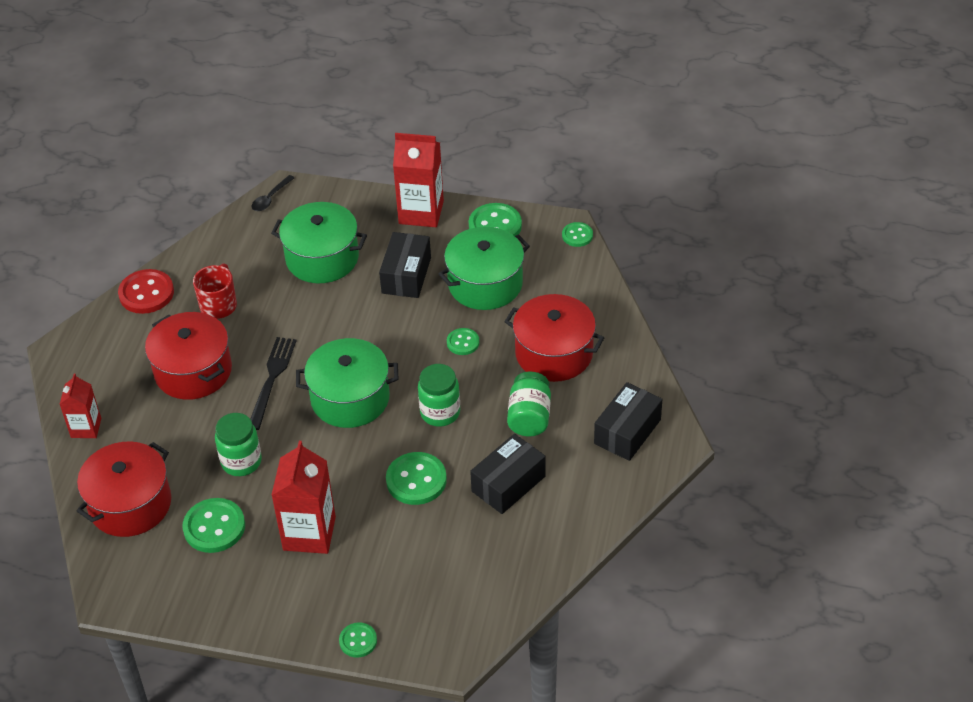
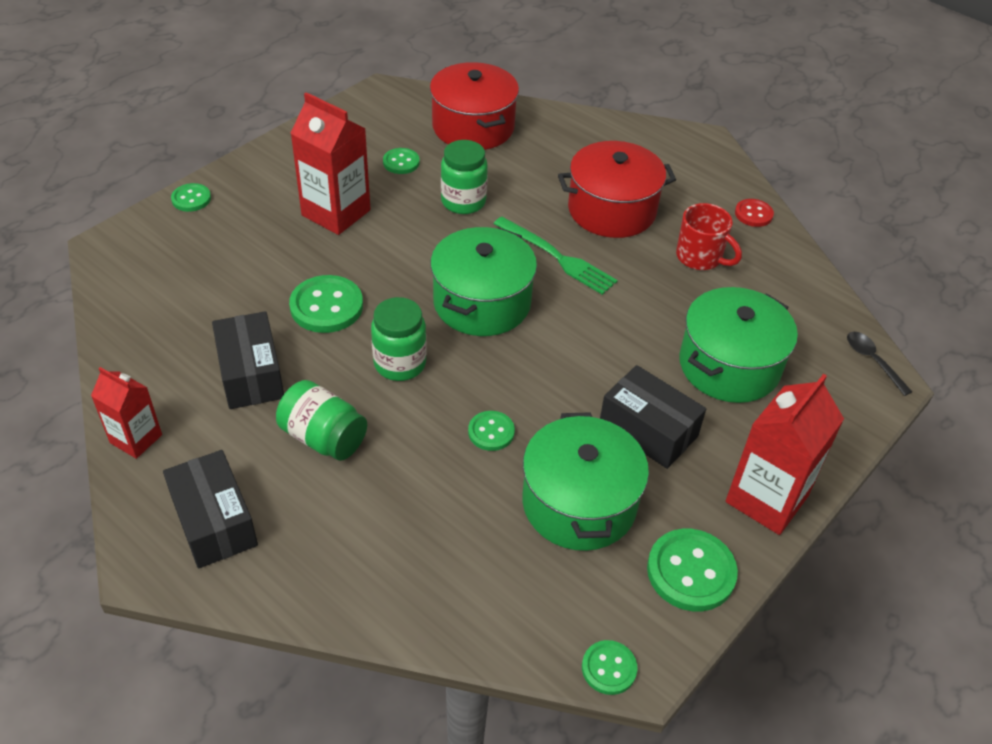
camera: 115 degrees right, 0 degrees up
(86, 428) = (588, 128): red carton -> red carton (136, 439)
(146, 293) = (753, 214): red button -> red button, size x0.58
(214, 527) = (401, 162): green button -> green button, size x0.58
(272, 379) = (557, 257): black fork -> green fork
(554, 353) = (401, 514): red pot -> none

